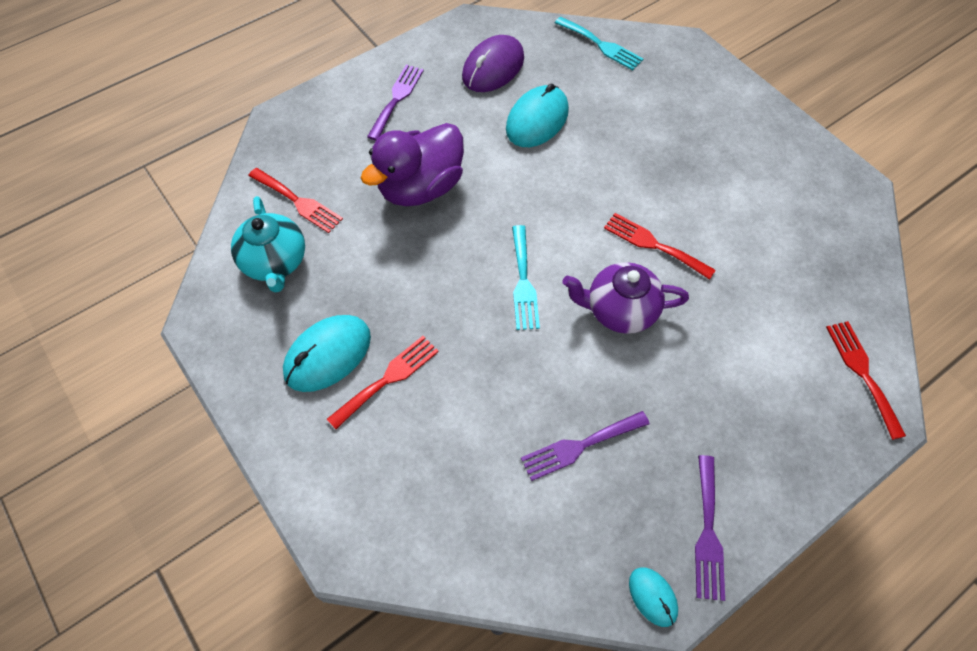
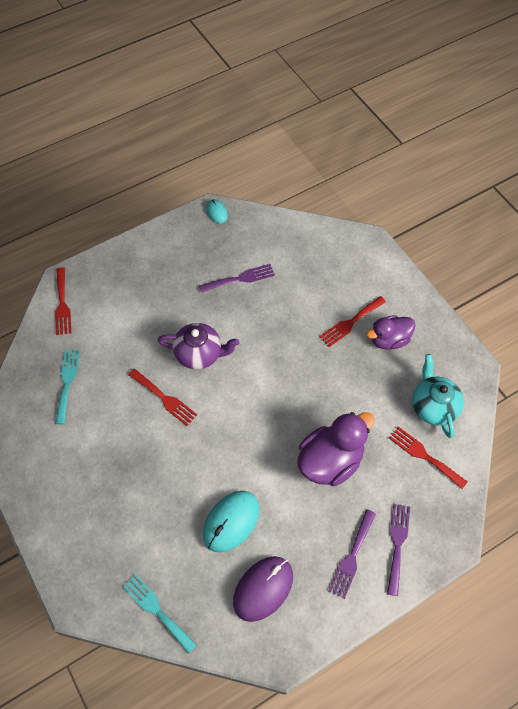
camera: 175 degrees left, 0 degrees up
(328, 355) = (389, 340): turquoise mouse -> purple duck
(523, 282) = (260, 378): turquoise fork -> turquoise fork (67, 382)
(708, 533) = (181, 235): purple fork -> purple fork (397, 544)

